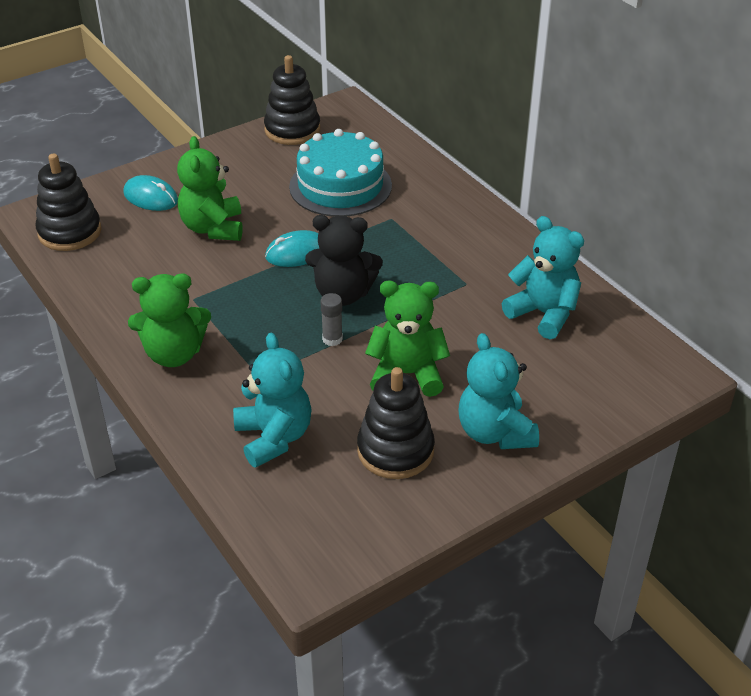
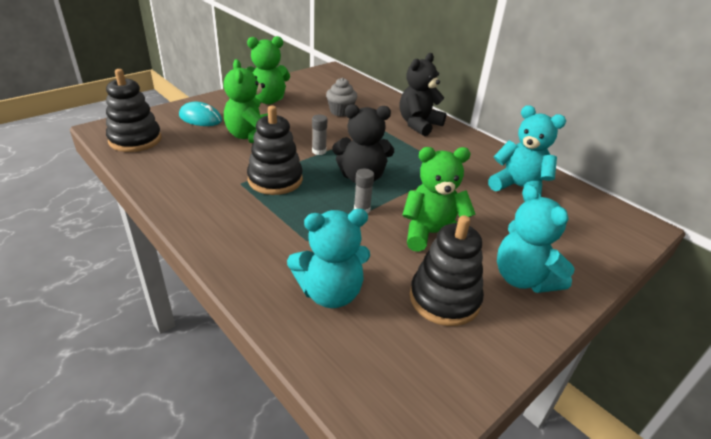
camera: 10 degrees left, 5 degrees down
(174, 354) = (228, 225): green teddy bear -> green teddy bear (267, 100)
(274, 437) = (330, 293): turquoise teddy bear -> turquoise teddy bear turned 105 degrees clockwise
(292, 130) = (299, 82): black stacking toy -> black stacking toy (275, 180)
(297, 253) = (319, 151): turquoise mouse -> grey glue stick
(340, 186) = (341, 111): turquoise cake -> grey cupcake
(444, 209) = (418, 124): none -> black teddy bear

